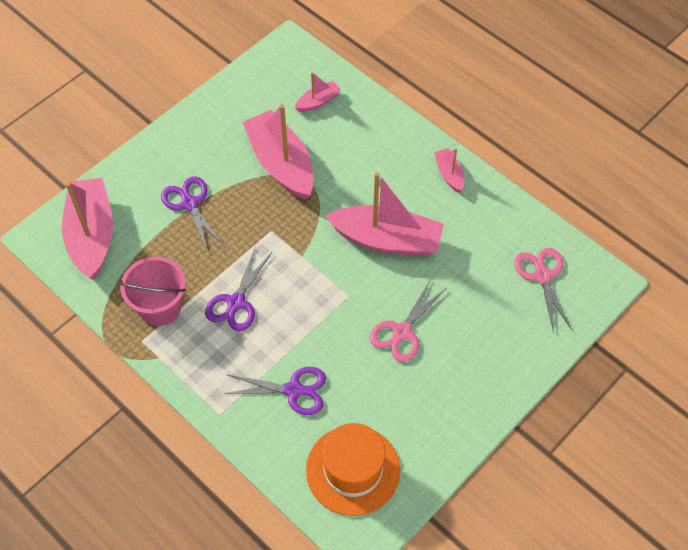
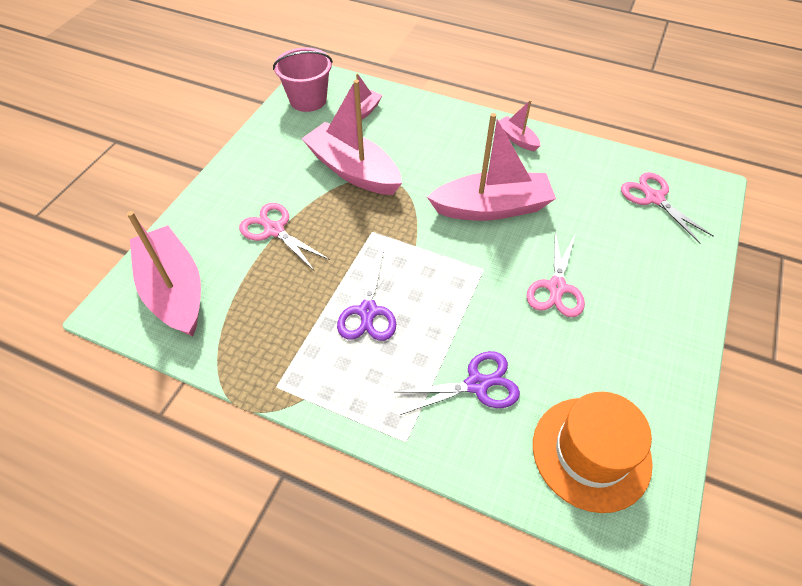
camera: 20 degrees left, 5 degrees down
(160, 307) = (283, 342): pink bucket -> pink bucket (308, 100)
(190, 204) = (274, 230): purple scissors -> pink scissors

